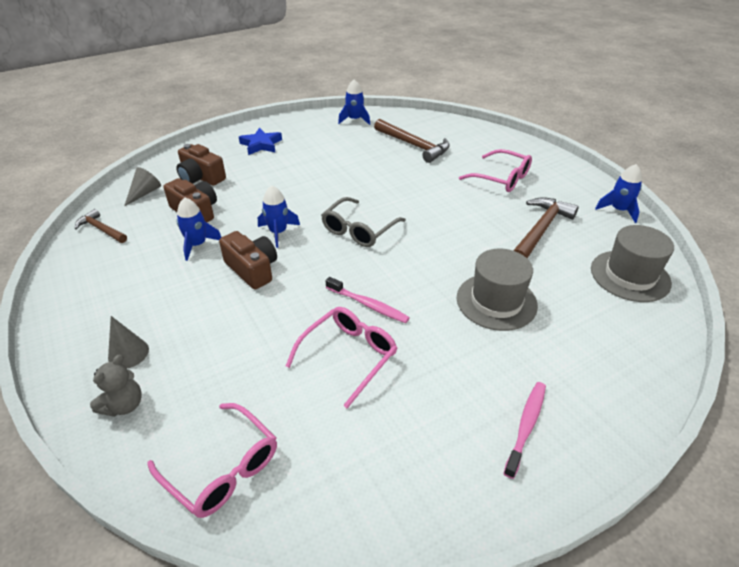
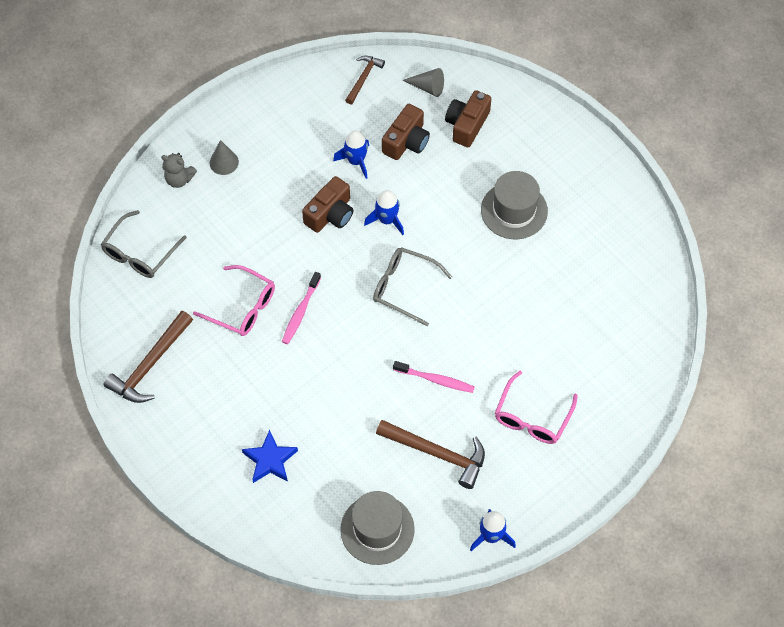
camera: 80 degrees right, 20 degrees up
(222, 468) = (140, 252): pink glasses -> grey glasses
(261, 145) = (549, 159): blue star -> blue star (270, 460)
(355, 120) = (639, 243): blue rocket -> none
(414, 146) = (587, 319): brown hammer -> brown hammer (149, 365)
(496, 301) = (321, 411): grey hat -> grey hat (514, 210)
(526, 426) = (194, 431): pink toothbrush -> pink toothbrush (435, 380)

